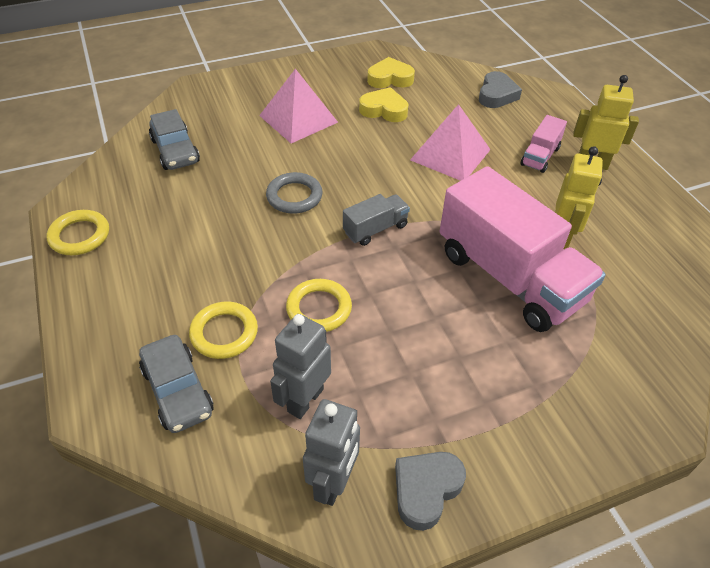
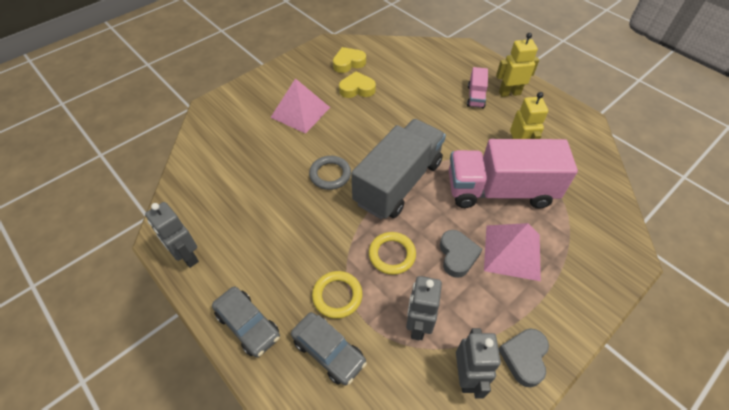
camera: 20 degrees left, 5 degrees up
(80, 236) = (187, 256): yellow ring -> grey robot
(175, 151) = (223, 164): grey car -> grey car (248, 325)
(375, 229) = (398, 182): grey truck -> grey truck, size x2.25
(450, 154) = (418, 111): pink pyramid -> pink pyramid (512, 252)
(496, 95) = (426, 57): grey heart -> grey heart (457, 255)
(509, 277) = (500, 190): pink truck -> pink truck turned 150 degrees clockwise

